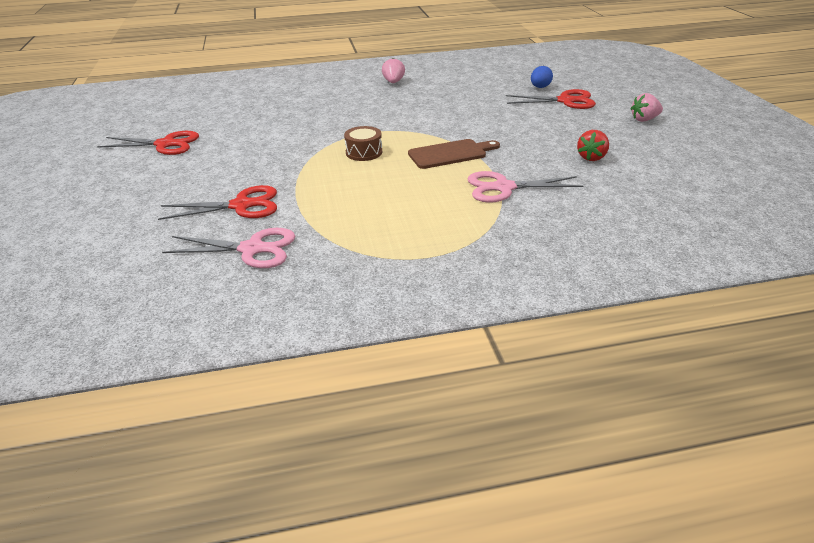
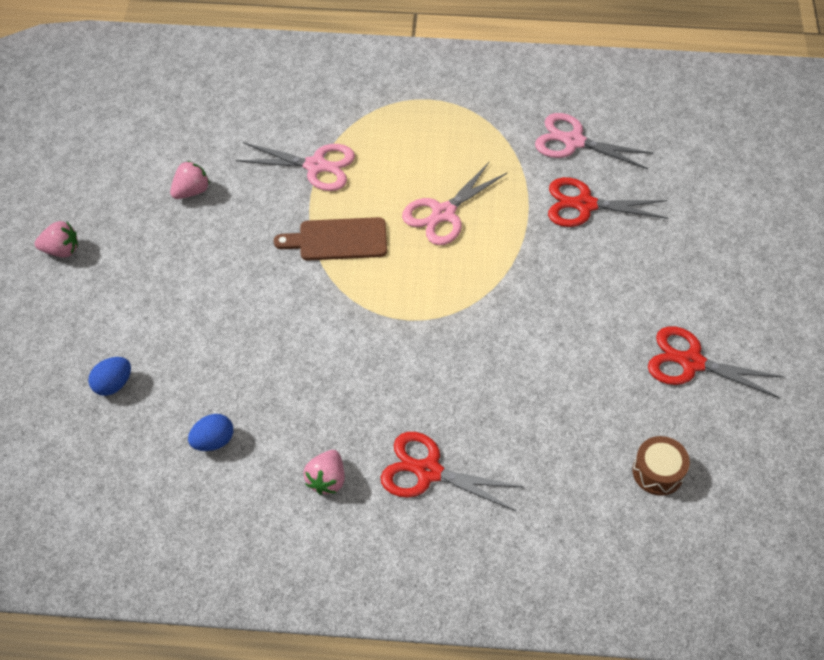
camera: 165 degrees left, 20 degrees up
(364, 152) = (437, 270): brown drum -> brown drum (658, 472)
(371, 180) = (443, 213): none -> pink scissors
(464, 82) = (213, 441): none -> blue egg
(565, 101) = (113, 329): red scissors -> red scissors (428, 472)
(591, 157) = (191, 191): red strawberry -> pink strawberry

